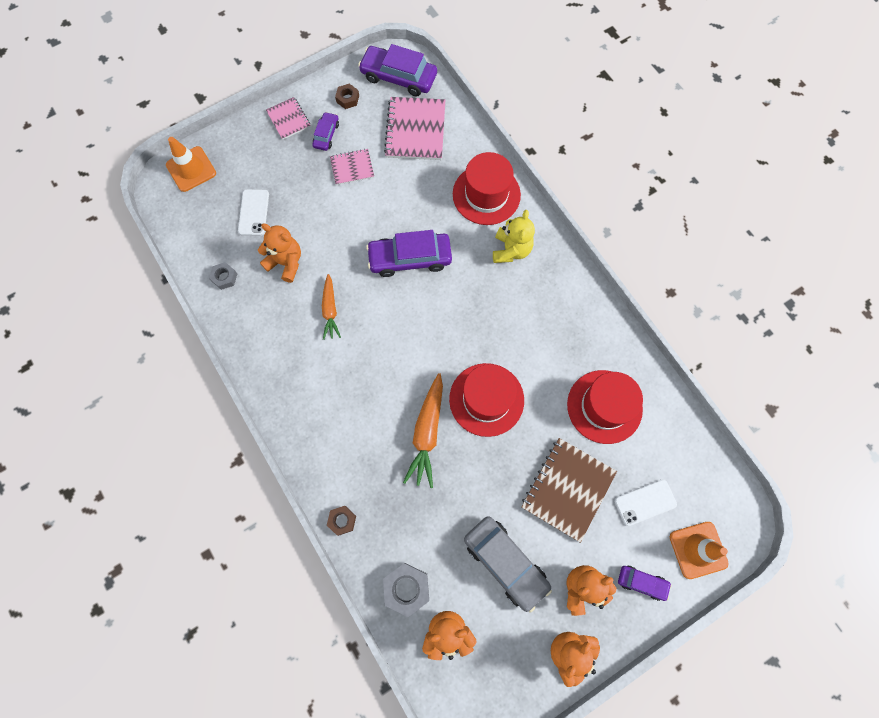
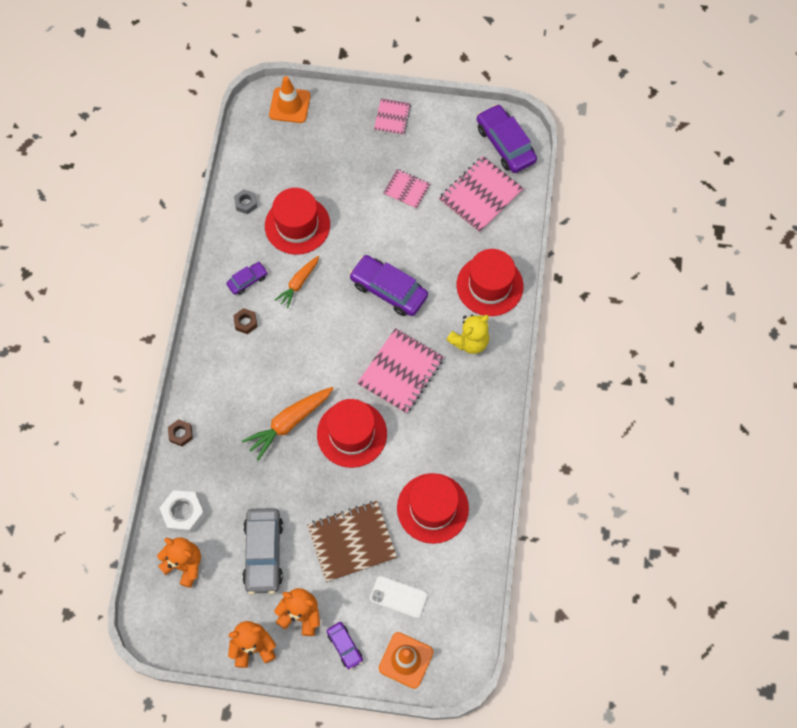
camera: 40 degrees right, 5 degrees down
(253, 212) = (306, 171): white phone -> none
(286, 262) = (297, 225): orange teddy bear -> red hat
(326, 135) = (409, 150): purple car -> purple car (247, 280)
(347, 99) = (450, 133): brown nut -> brown nut (245, 322)
(406, 588) = (183, 513): grey nut -> white nut
(479, 317) = (400, 372): none -> pink notebook

